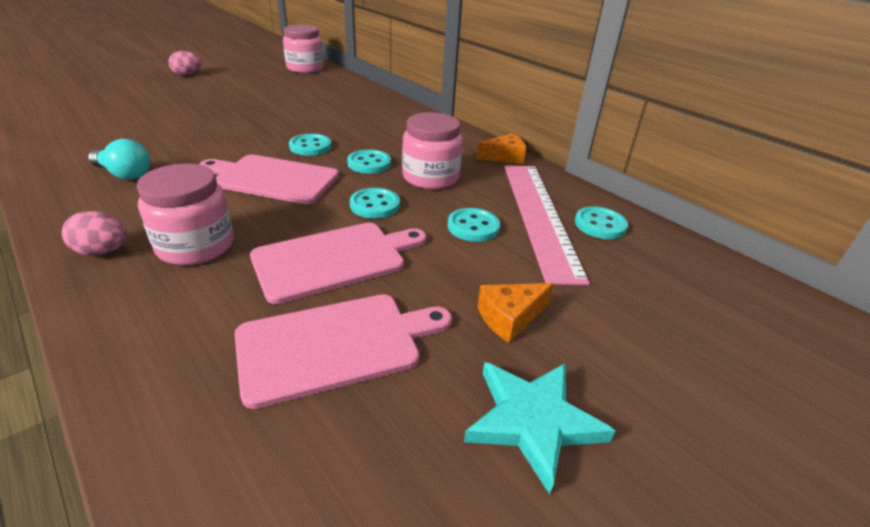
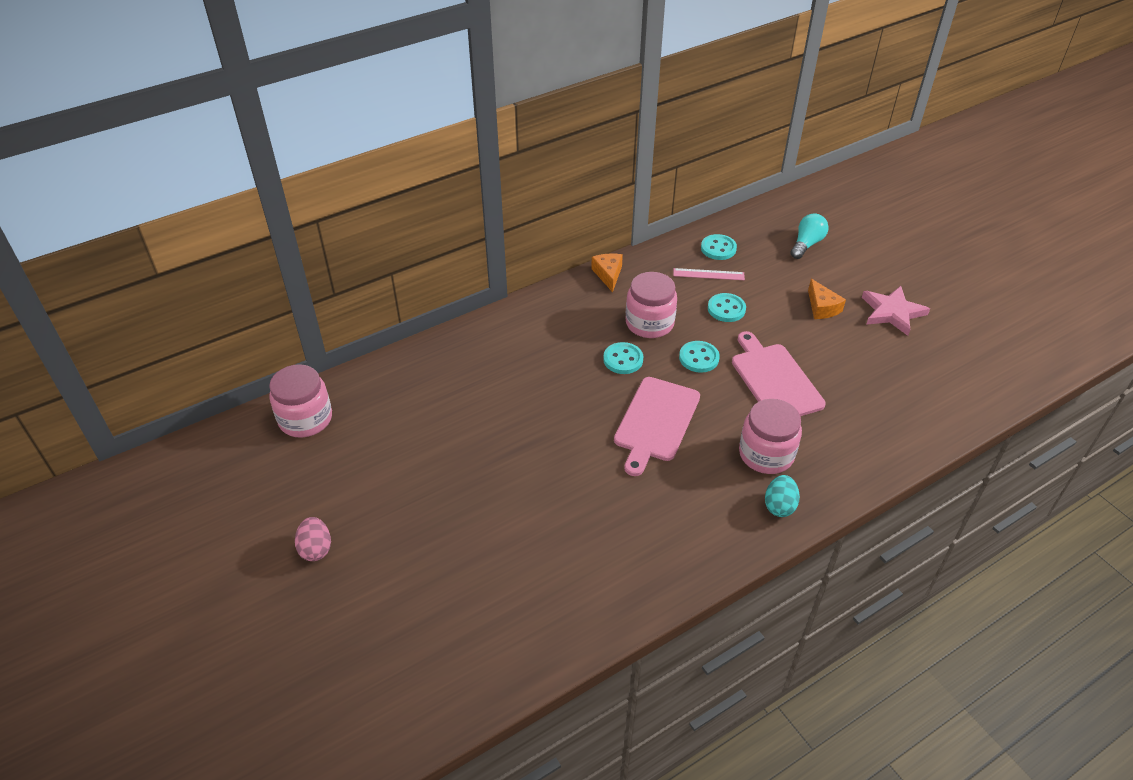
camera: 80 degrees left, 10 degrees up
(102, 252) = (779, 506): pink egg -> turquoise egg
(124, 174) = (650, 529): turquoise light bulb -> turquoise light bulb (806, 244)
(310, 146) = (584, 400): turquoise button -> none
(335, 344) = (855, 378): pink cutting board -> none
(533, 421) = (892, 312): turquoise star -> pink star
(539, 216) = (708, 274): pink ruler -> pink ruler, size x0.44

